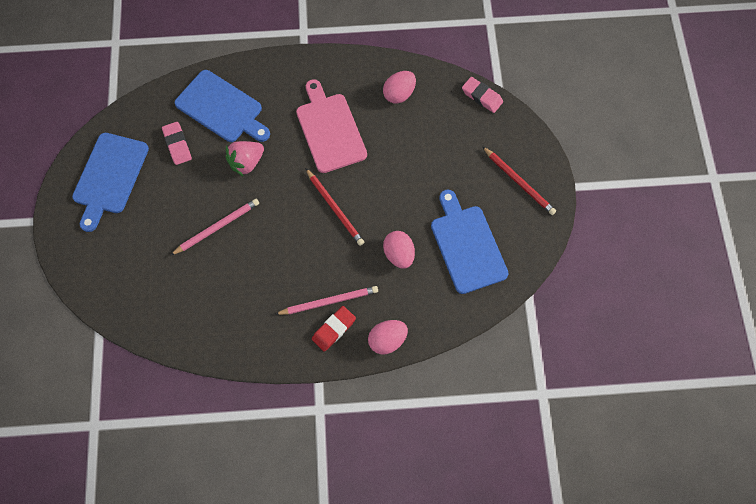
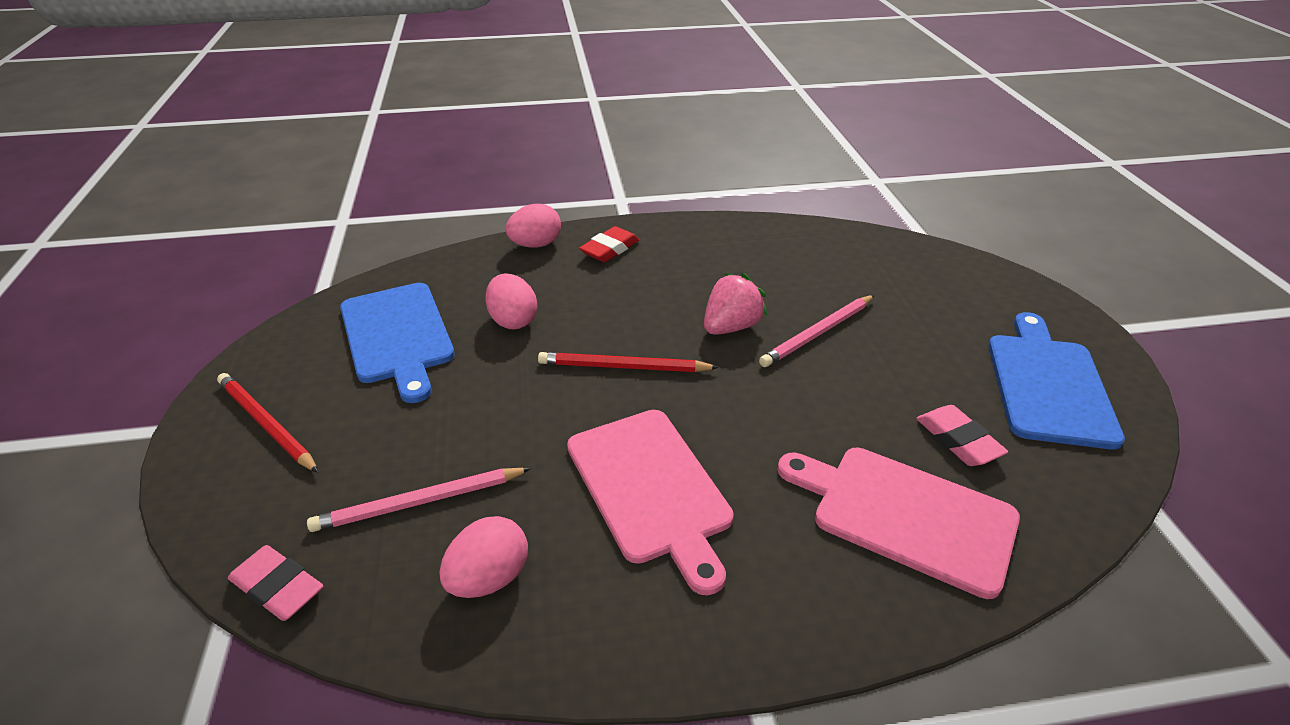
camera: 175 degrees right, 30 degrees down
(222, 108) = (905, 515): blue cutting board -> pink cutting board
(246, 162) = (806, 421): pink strawberry -> pink strawberry (731, 327)
(329, 301) = (619, 271): pink pencil -> pink pencil (419, 502)
(335, 208) = (623, 367): red pencil -> red pencil turned 45 degrees counterclockwise

